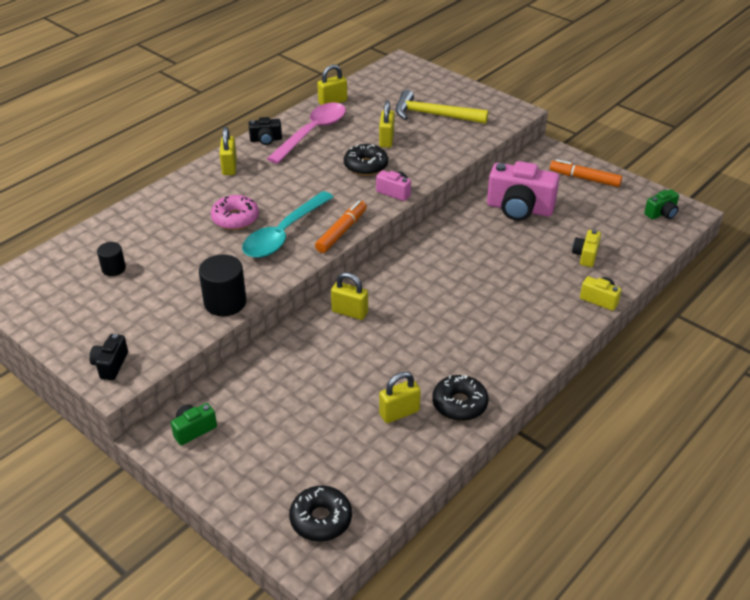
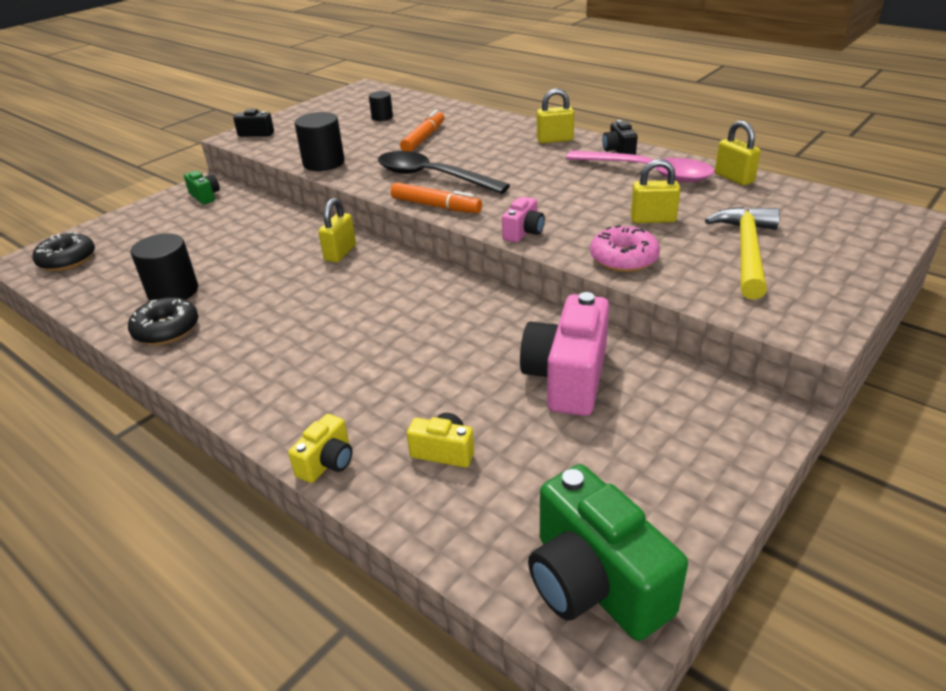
camera: 90 degrees right, 5 degrees down
(235, 218) = (459, 152): pink donut -> pink donut (623, 258)
(284, 234) = (432, 177): turquoise spoon -> black spoon
(366, 166) = (581, 210): black donut -> none
(399, 413) = (173, 292): yellow padlock -> black cylinder
(584, 178) = (690, 463): orange marker -> orange marker (424, 138)
(661, 213) = (594, 583): green camera -> green camera, size x2.01

